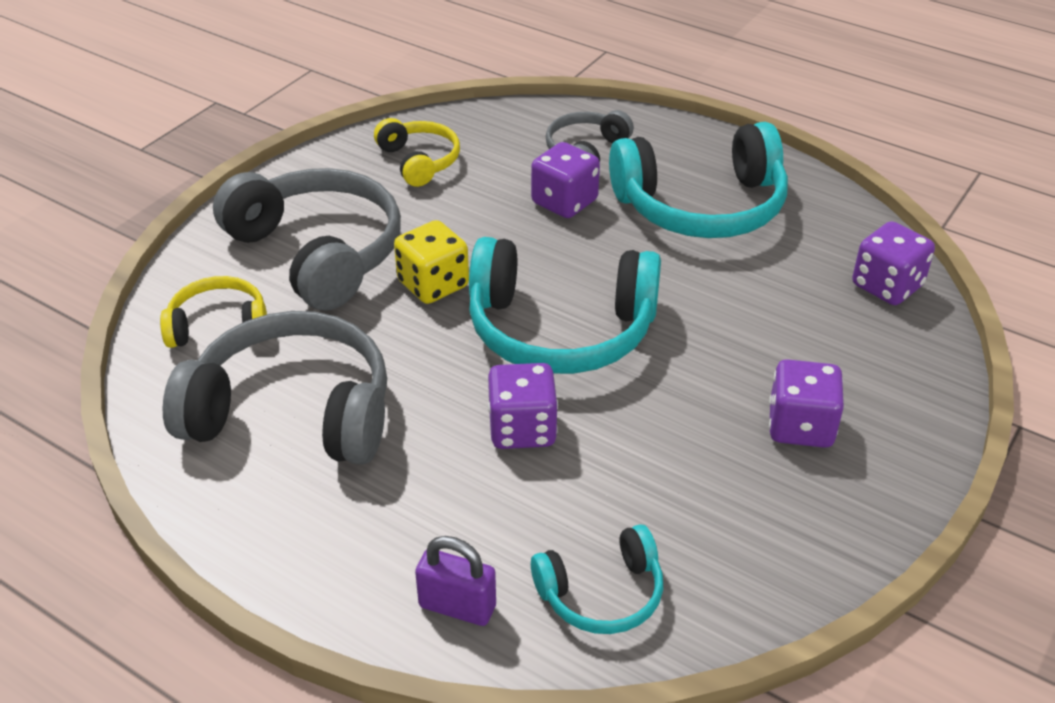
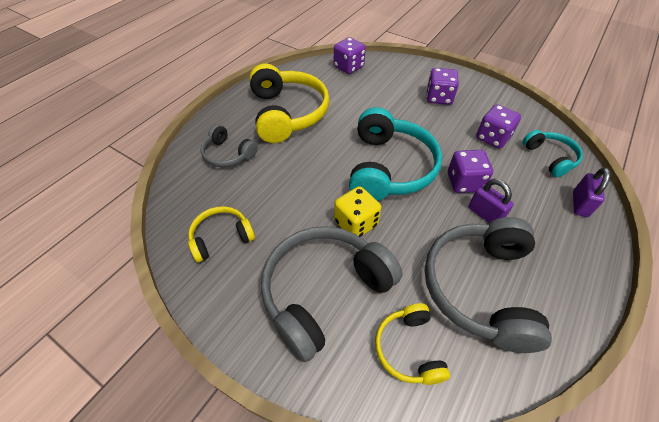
camera: 90 degrees left, 10 degrees up
(440, 445) = (485, 214): none -> purple padlock
(564, 202) = (278, 164): purple dice -> purple dice (492, 138)
(701, 206) = (287, 113): turquoise headphones -> yellow headphones

